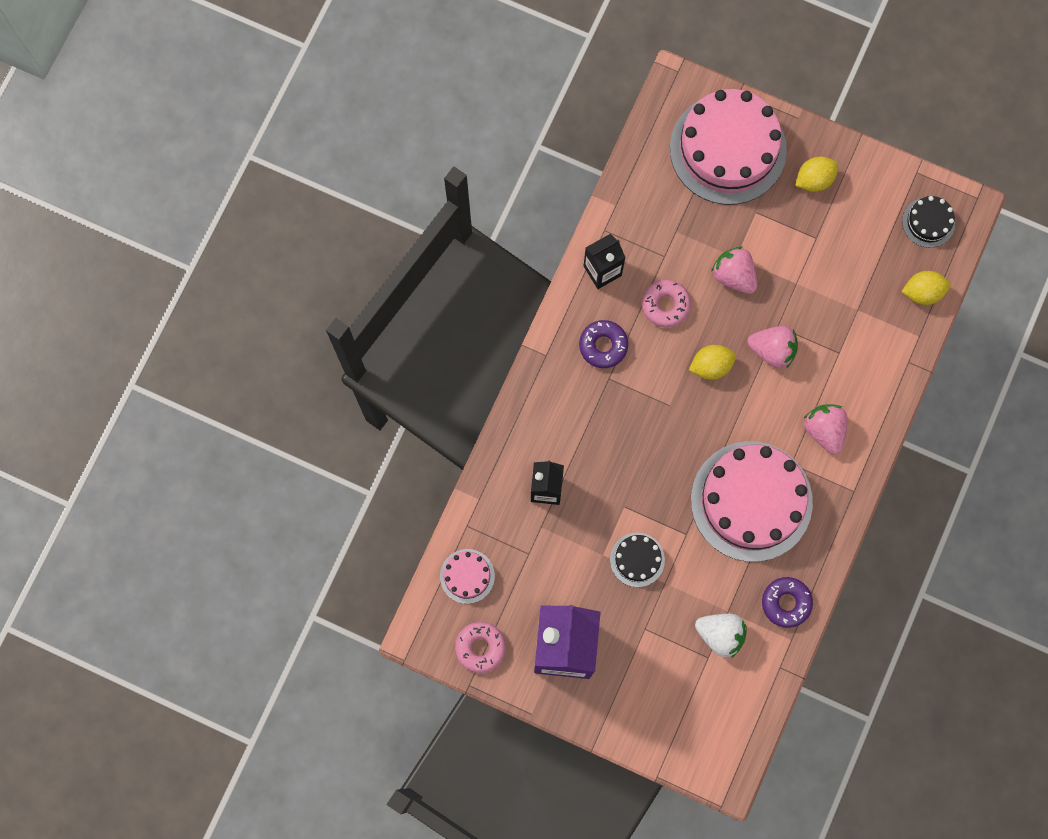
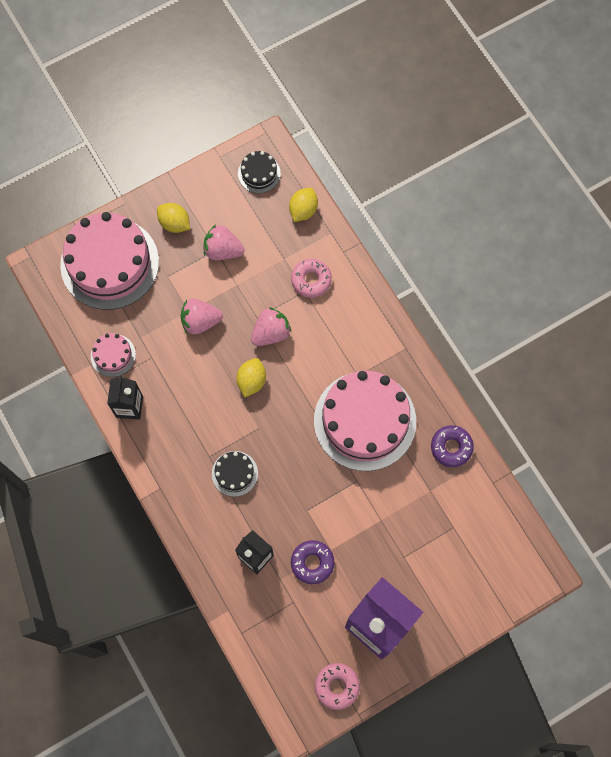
camera: 55 degrees left, 5 degrees down
(467, 576) = (278, 659): pink cake -> pink cake (113, 355)
(603, 346) = (183, 444): purple donut -> purple donut (312, 563)
(637, 559) = (351, 528): black cake -> black cake (234, 473)
(665, 305) = (186, 381): pink donut -> pink donut (311, 280)
(720, 634) = (443, 507): white strawberry -> none
(814, 180) = (174, 223): yellow lemon -> yellow lemon turned 60 degrees counterclockwise
(824, 430) = (350, 338): pink strawberry -> pink strawberry (223, 250)

